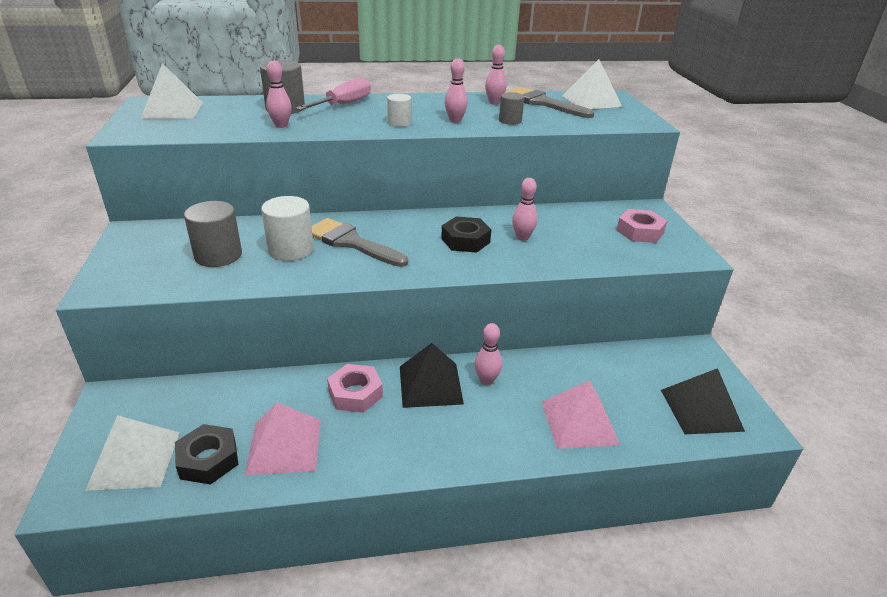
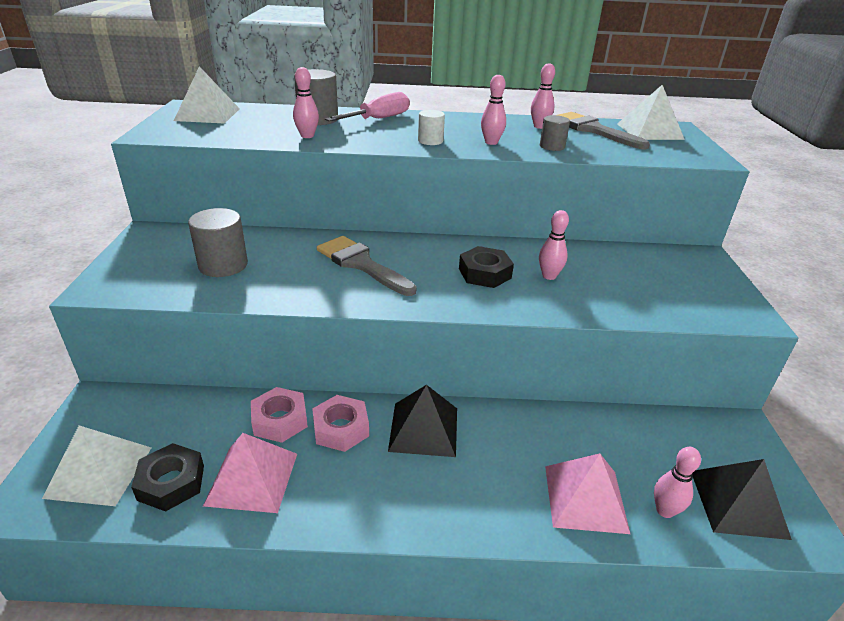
camera: 10 degrees right, 0 degrees up
(291, 249) = (297, 265): white cylinder -> none
(486, 380) = (487, 432): pink bowling pin -> pink bowling pin (665, 510)
(640, 232) = (688, 282): pink nut -> pink nut (280, 420)

